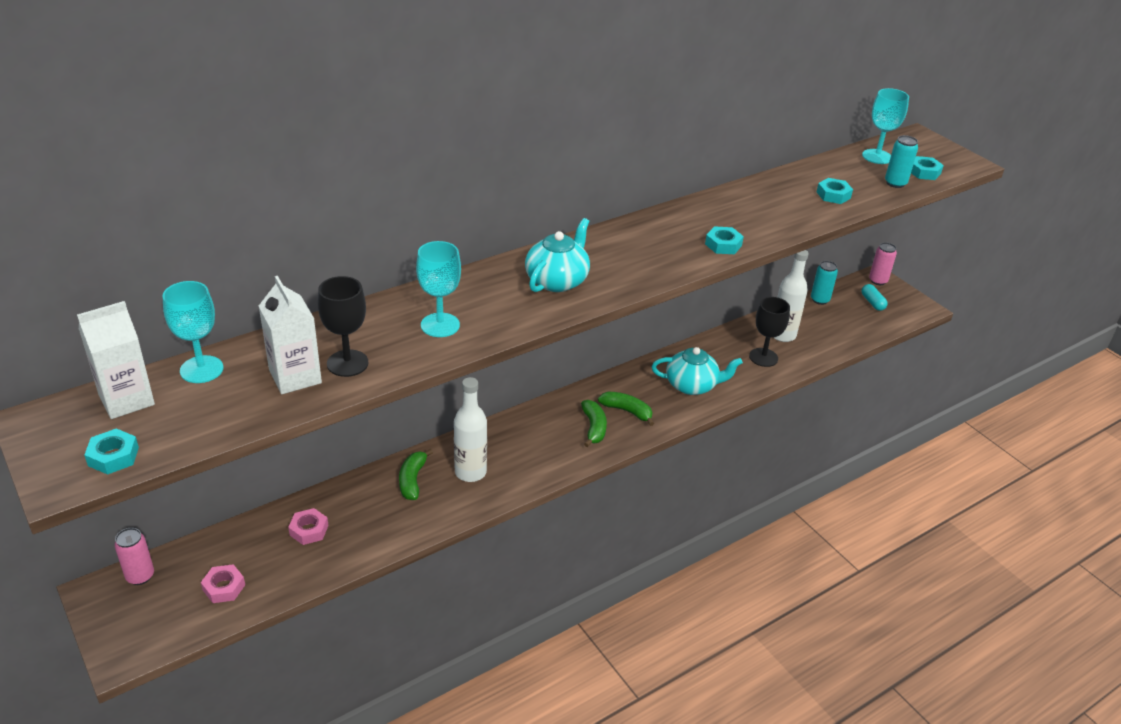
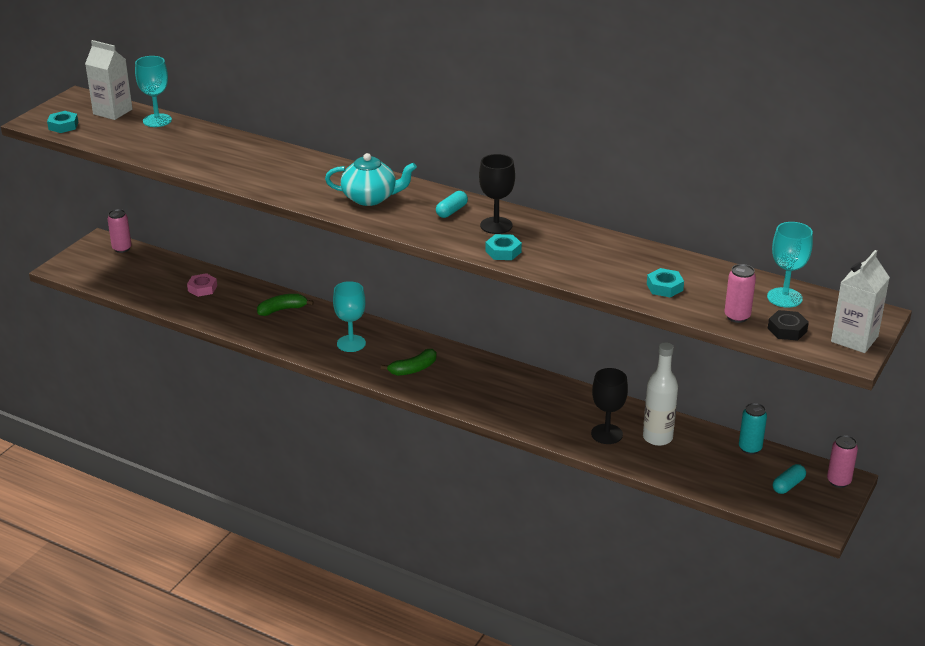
camera: 65 degrees right, 5 degrees down
(224, 587) = (132, 278): pink nut -> none
(295, 377) = (173, 147): white carton -> white carton (854, 339)
(347, 363) = (201, 158): black goblet -> black goblet (496, 225)
(440, 325) = (271, 173): turquoise goblet -> turquoise goblet (351, 343)
(470, 472) = (311, 330): white bottle -> none
(624, 245) = (451, 211): none -> turquoise capsule
(627, 411) = (450, 379): green banana -> none
(692, 385) = (520, 404): turquoise teapot -> none
(895, 183) = (737, 317): turquoise can -> pink can
(924, 172) = (787, 330): turquoise nut -> black nut

